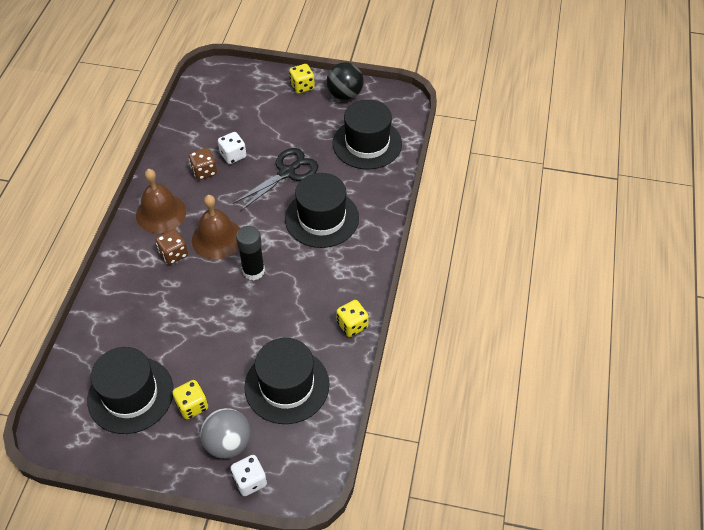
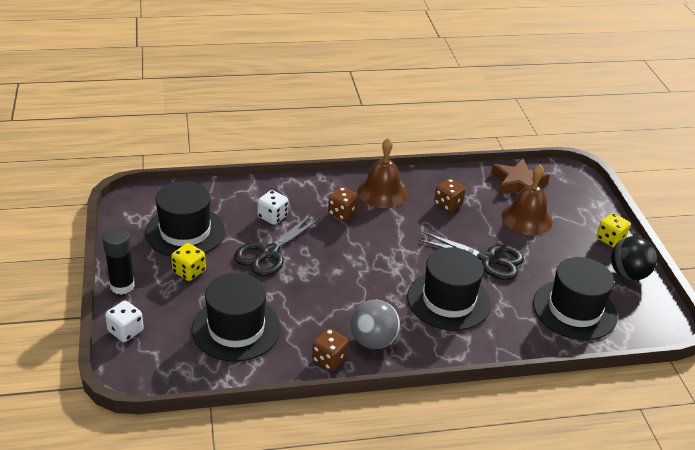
camera: 65 degrees right, 15 degrees down
(199, 330) = (269, 253): none -> black scissors
(203, 112) = (518, 183): none -> brown star
(217, 238) = (376, 235): brown bell -> brown bell (526, 219)
(228, 443) = (159, 306): grey ball -> grey ball (373, 341)
(233, 155) = (481, 217): white dice -> white dice (272, 217)
(253, 271) = (354, 269): black glue stick -> black glue stick (122, 286)
(352, 325) = (329, 359): yellow dice -> brown dice

